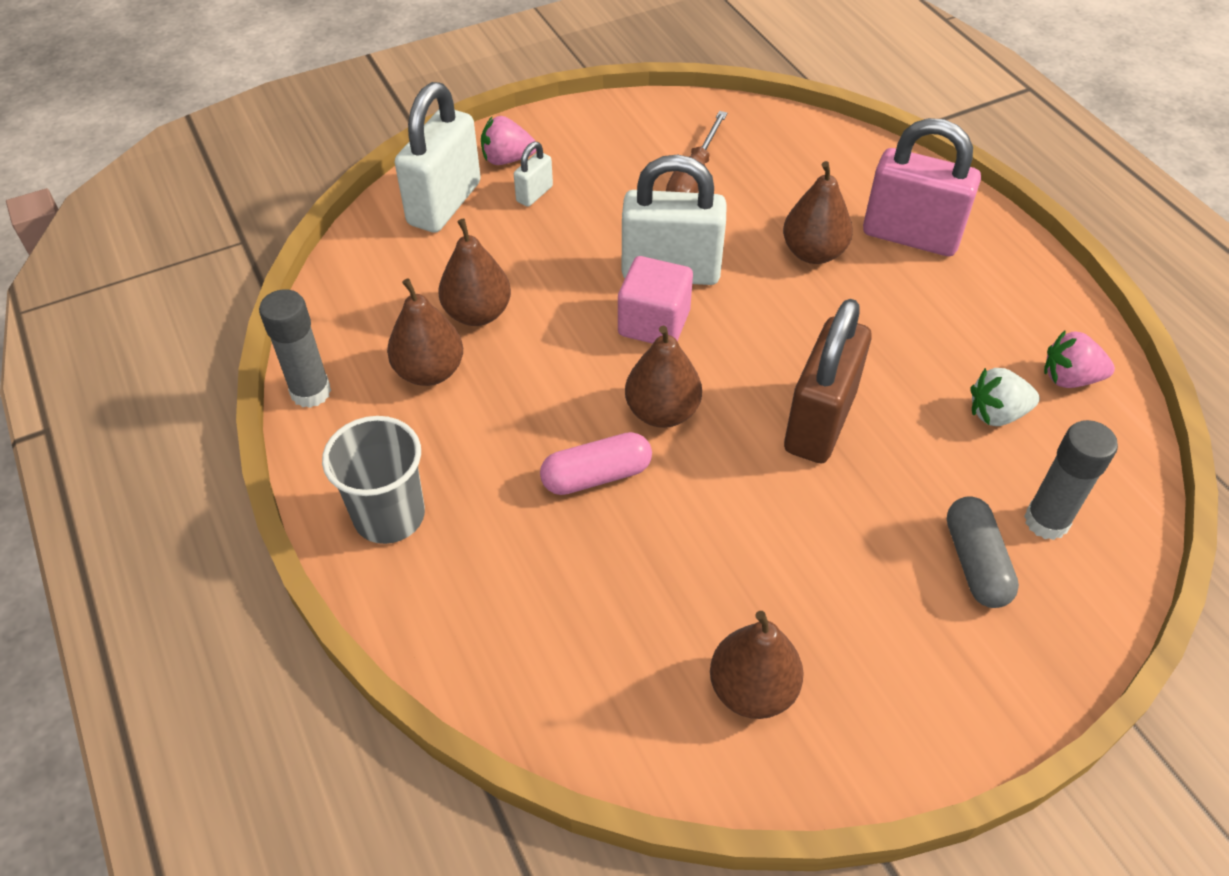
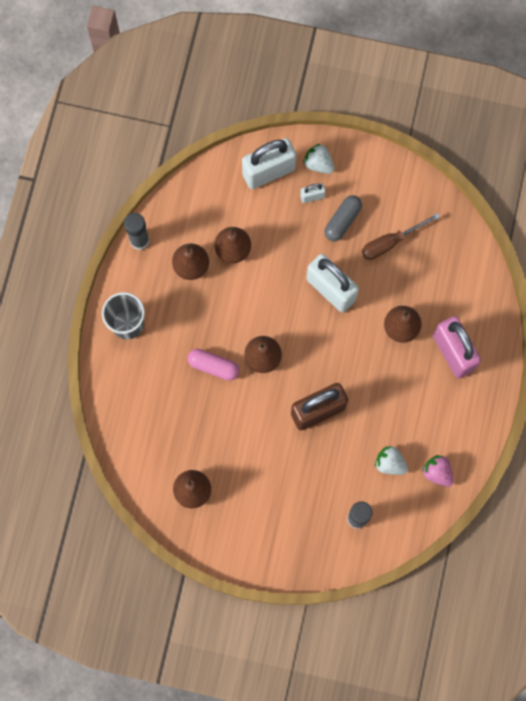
camera: 40 degrees right, 25 degrees up
(507, 159) = (318, 164): pink strawberry -> white strawberry
(654, 323) = (299, 311): pink cube -> none
(975, 562) = (314, 511): grey capsule -> grey capsule (342, 221)

